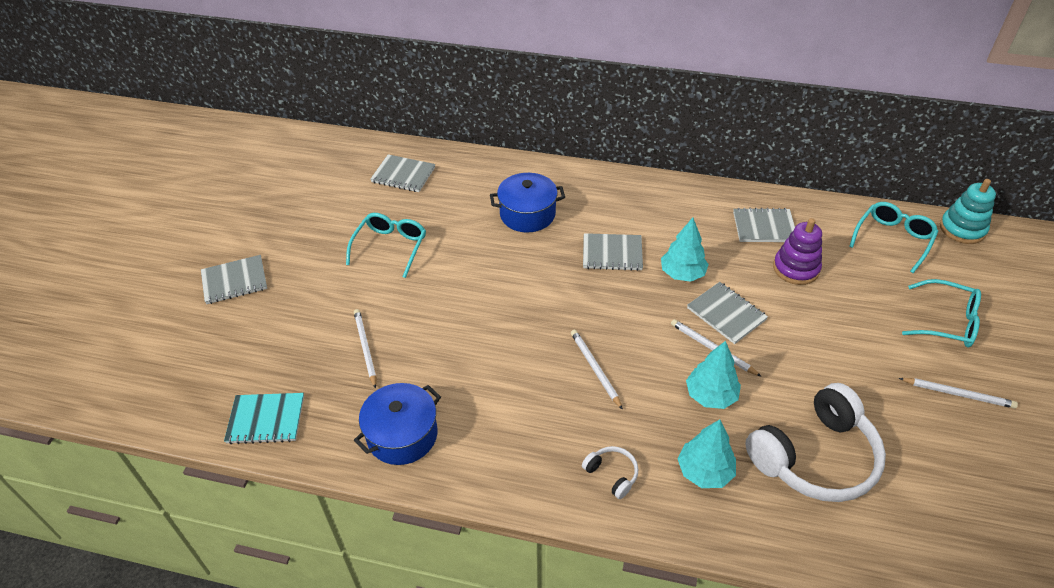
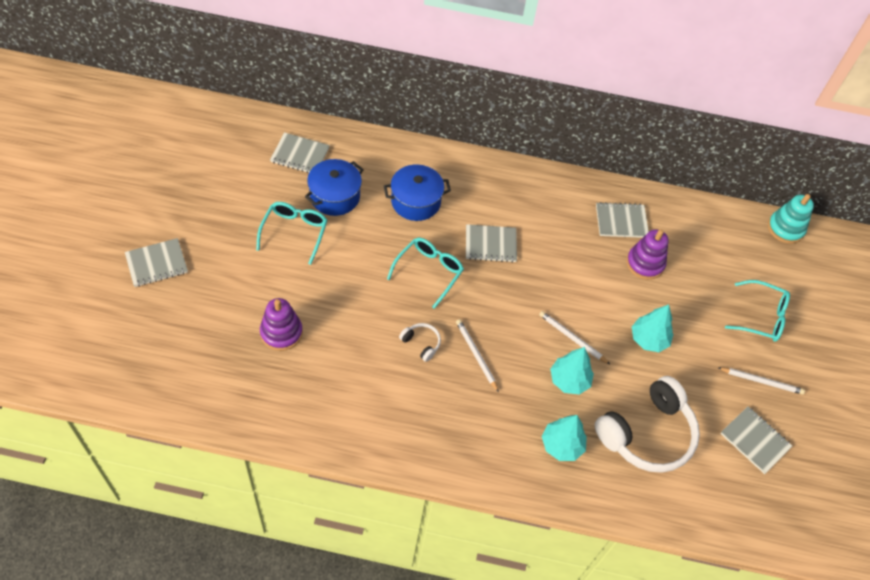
camera: 10 degrees left, 10 degrees up
(266, 420) = (203, 398): turquoise notebook -> none
(365, 348) = (281, 332): white pencil -> purple stacking toy
(402, 435) = (319, 412): blue pot -> blue pot (335, 196)
(612, 474) = (490, 447): white headphones -> white headphones (421, 343)
(682, 274) = (550, 266): turquoise tree -> turquoise tree (648, 339)
(726, 314) = (585, 306): grey notebook -> grey notebook (755, 440)
(893, 239) = (728, 237): turquoise glasses -> turquoise glasses (429, 272)

